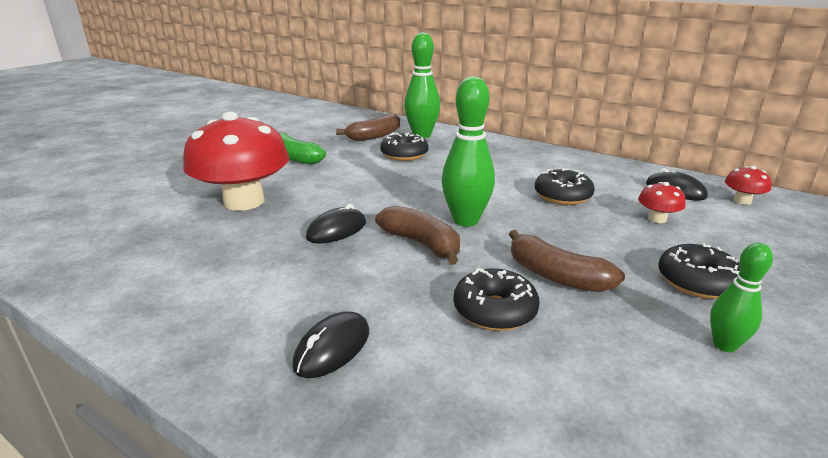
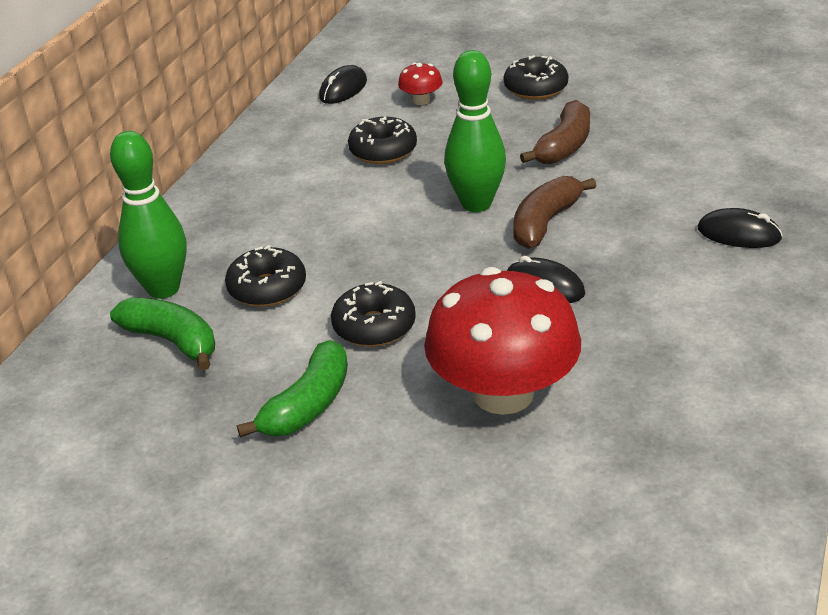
camera: 100 degrees left, 10 degrees up
(375, 136) = (172, 341): brown banana -> green banana
(494, 310) = (636, 169): black donut -> black donut (374, 326)
(724, 345) = (617, 84): green bowling pin -> none
(742, 201) = (358, 59): red mushroom -> none

